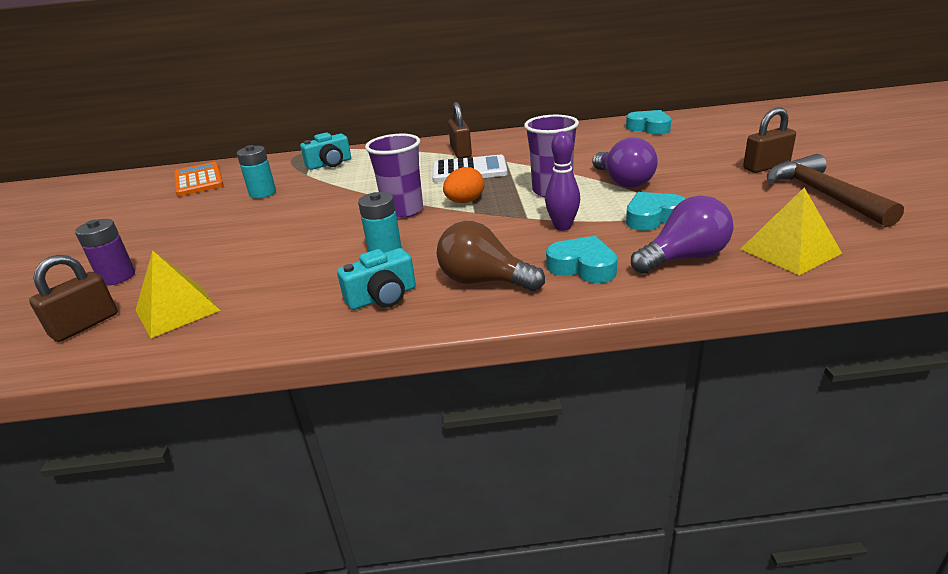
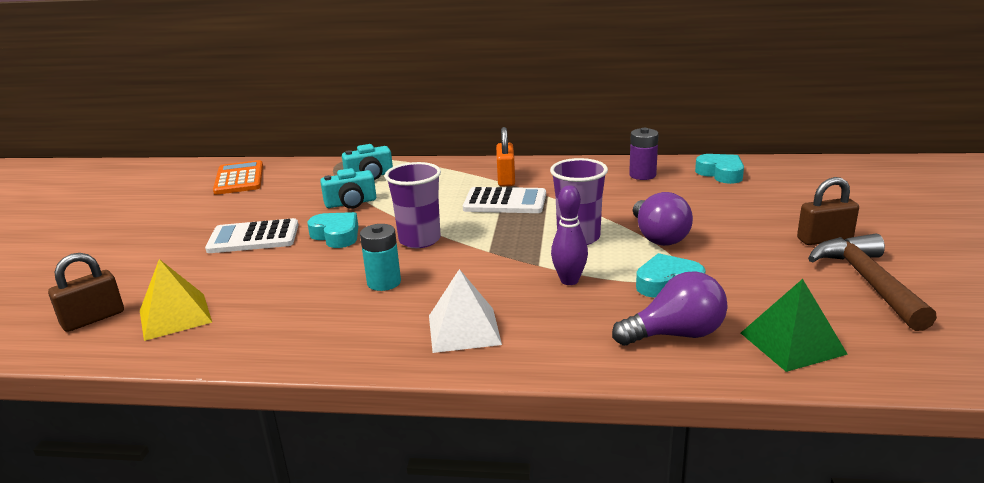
camera: 10 degrees right, 5 degrees down
(117, 277) = (134, 274): purple battery -> purple battery (642, 175)
(234, 229) = (253, 238): none -> white calculator
(262, 193) = (293, 201): turquoise battery -> none
(382, 297) = (362, 331): turquoise camera -> turquoise camera (351, 203)
(461, 152) = (506, 179): brown padlock -> orange padlock
(465, 202) = (484, 238): orange egg -> none
(484, 281) = (464, 329): brown light bulb -> white pyramid
(583, 267) = (568, 329): turquoise heart -> turquoise heart (336, 235)
(790, 251) = (792, 343): yellow pyramid -> green pyramid

